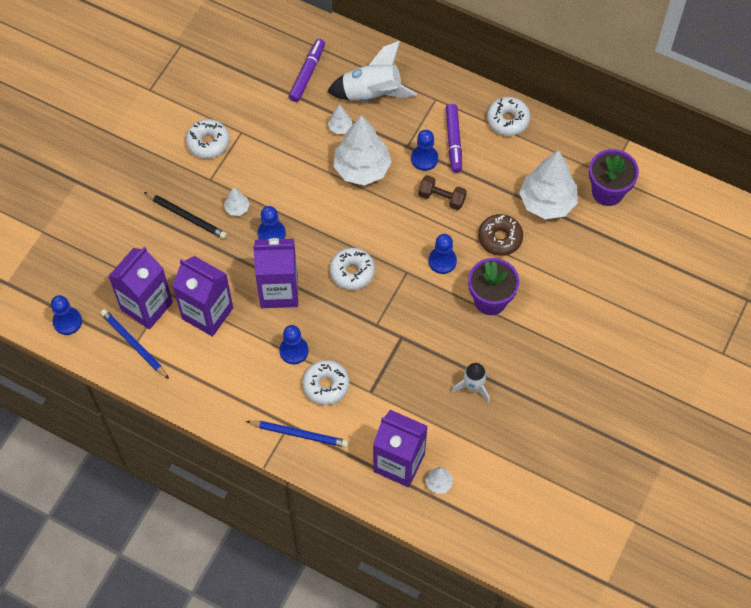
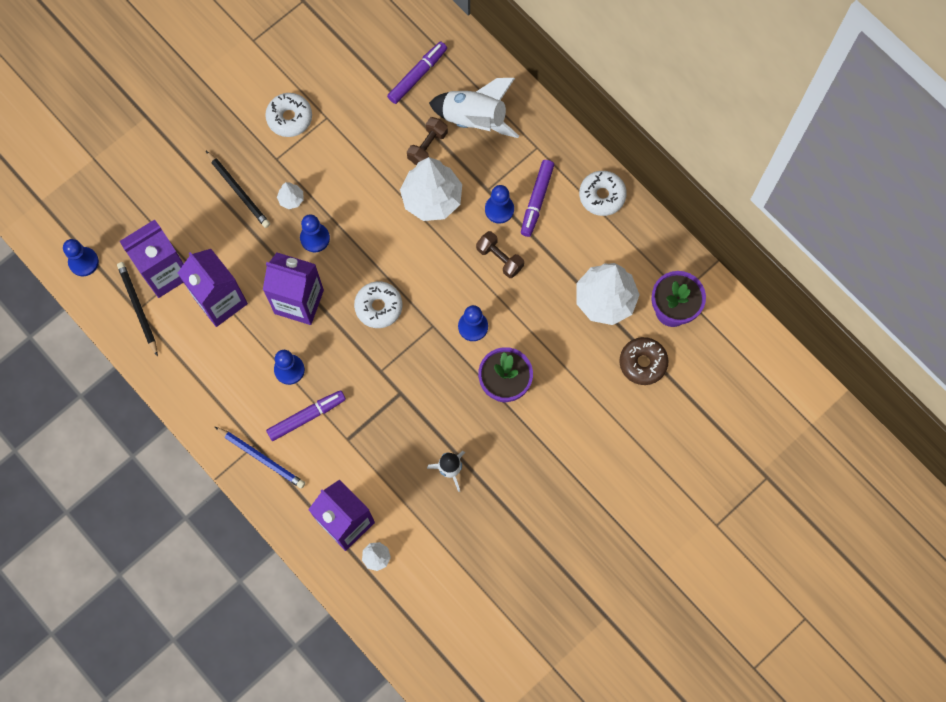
camera: 20 degrees right, 10 degrees up
(134, 344) = (138, 308): blue pencil -> black pencil
(326, 385) = (306, 417): white donut -> purple marker
(340, 128) = (427, 146): white tree -> brown dumbbell
(500, 238) = (541, 322): brown donut -> brown donut (642, 363)

